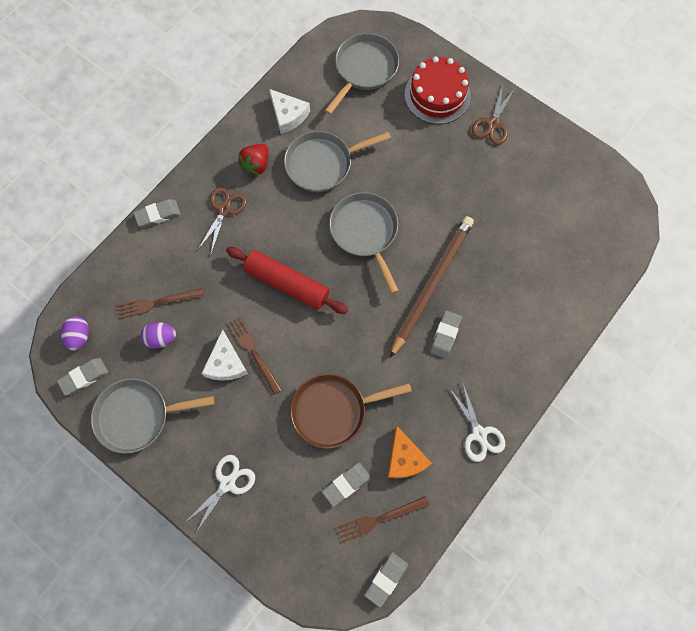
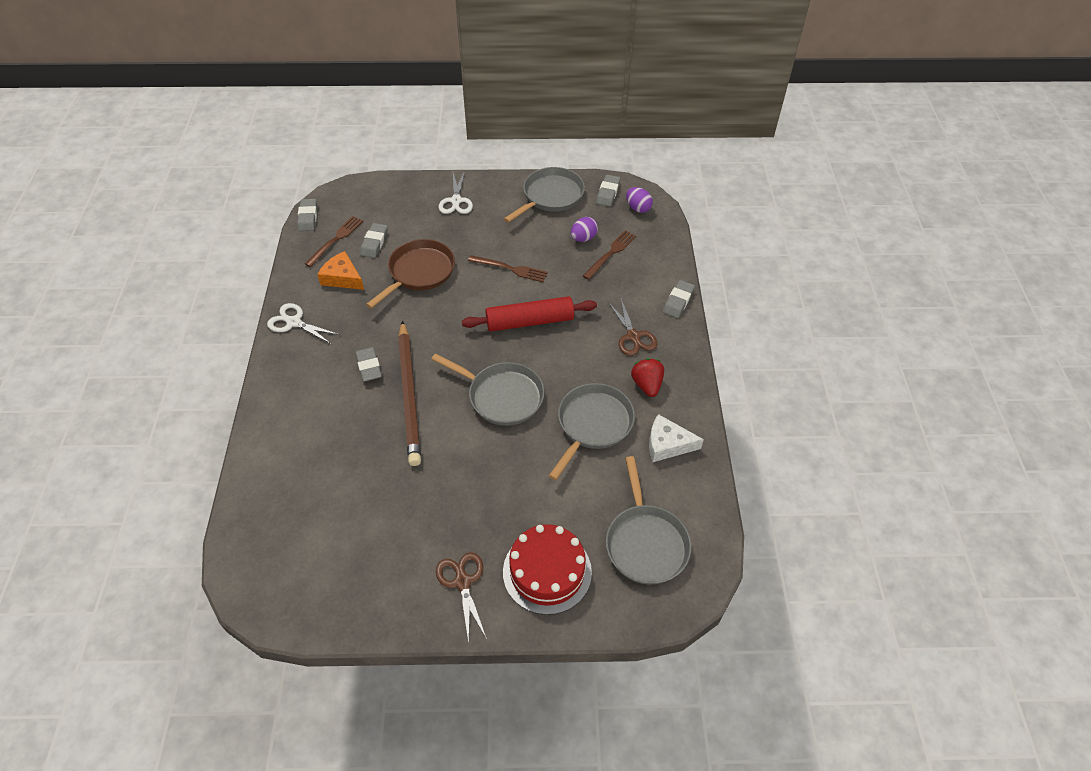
camera: 140 degrees right, 20 degrees down
(226, 363) = (523, 252): white cheese -> none

